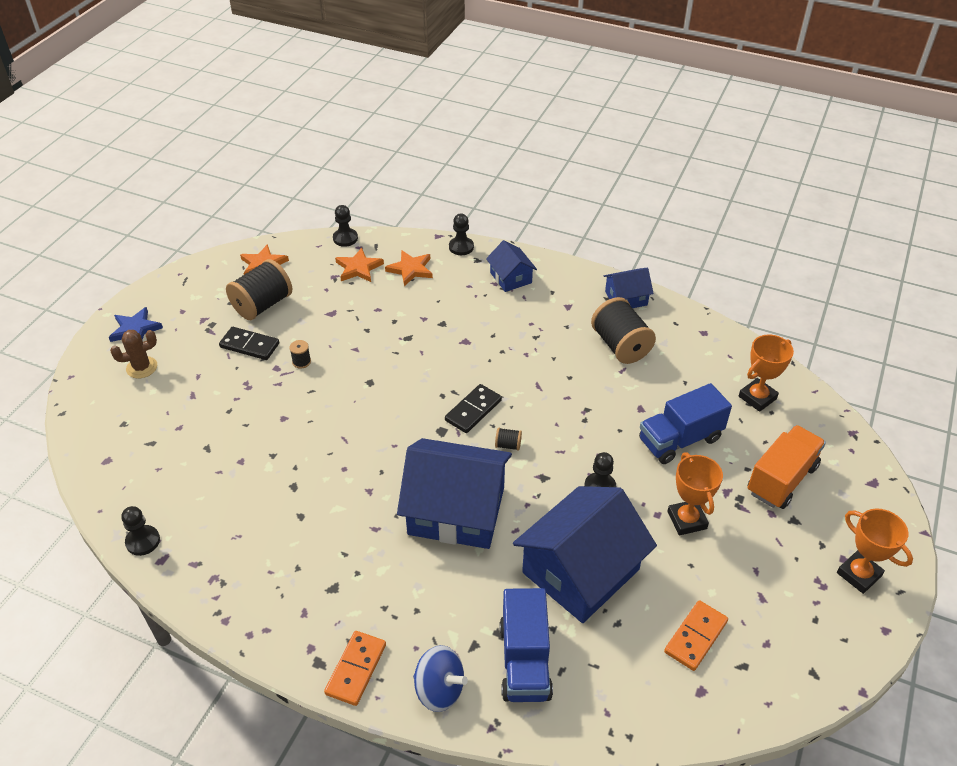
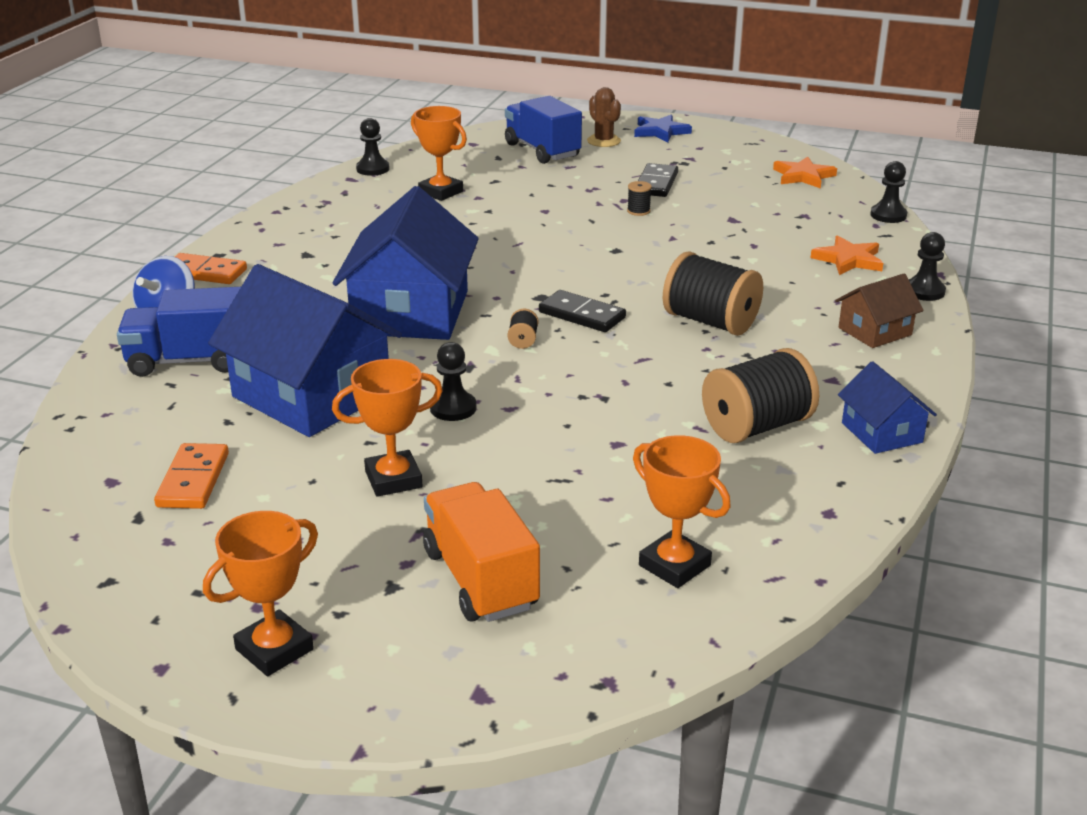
camera: 85 degrees right, 15 degrees down
(220, 487) = (441, 192): none -> orange trophy
(262, 305) = (729, 183): black spool -> black spool (711, 322)
(358, 268) = (831, 228): orange star -> none
(511, 278) = (874, 331): blue house -> brown house
(680, 439) = (556, 478): blue truck -> blue truck (542, 150)
(696, 637) = (193, 480): orange domino -> orange domino turned 60 degrees clockwise
(781, 479) = (480, 579): orange truck -> orange truck turned 150 degrees counterclockwise

